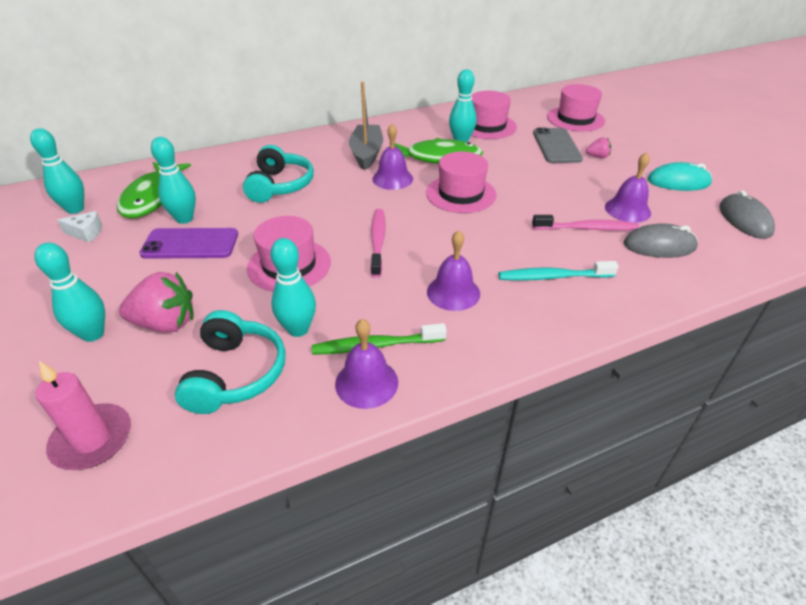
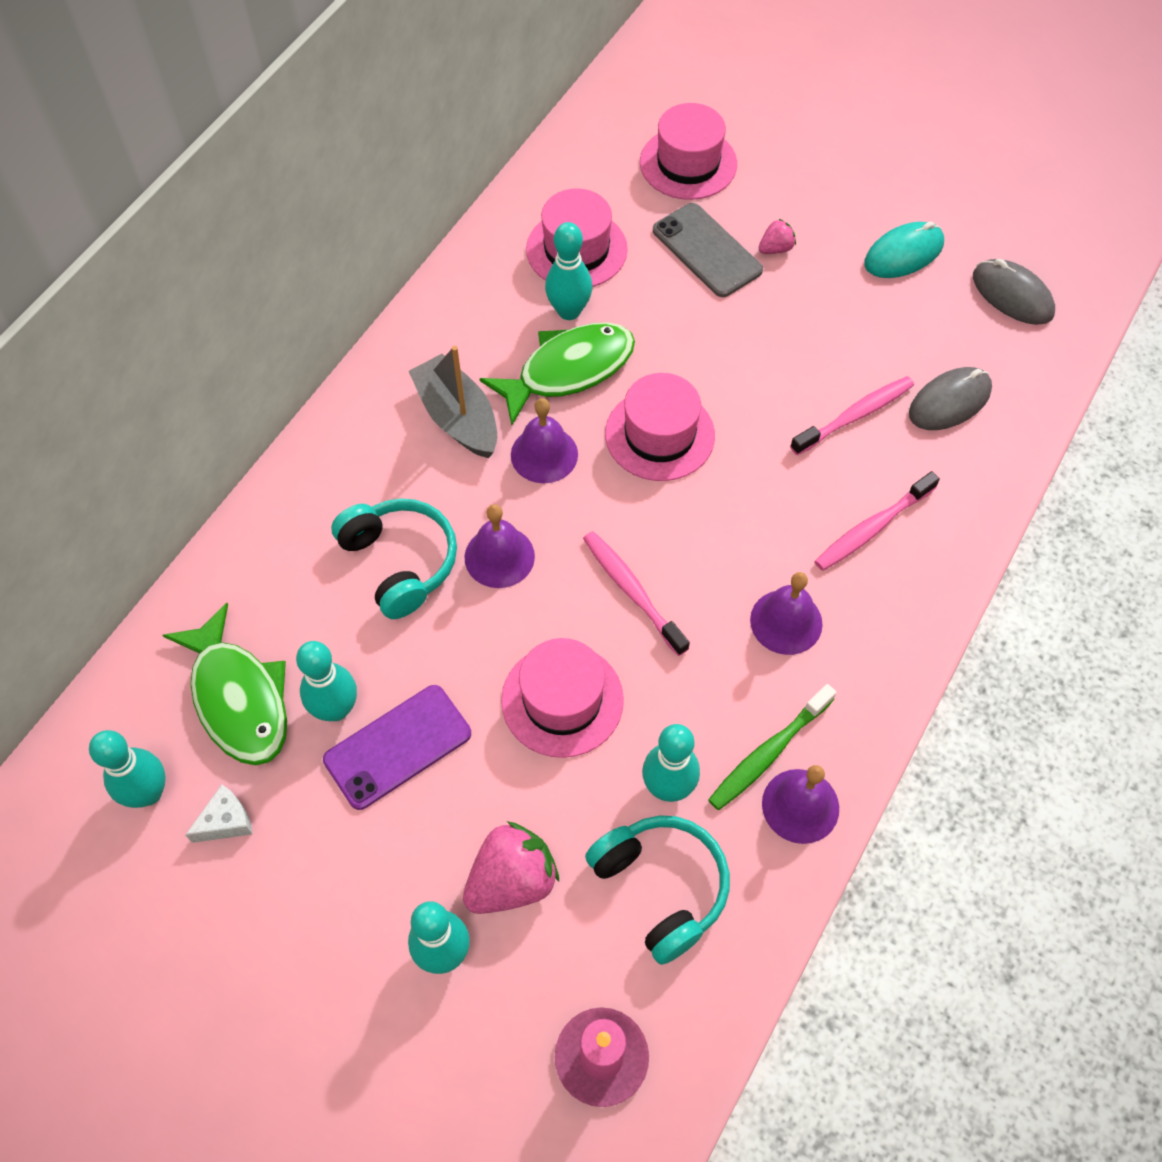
camera: 35 degrees left, 20 degrees up
(553, 277) = (872, 528): turquoise toothbrush -> pink toothbrush
(627, 210) = (878, 350): purple bell -> purple bell (499, 556)

